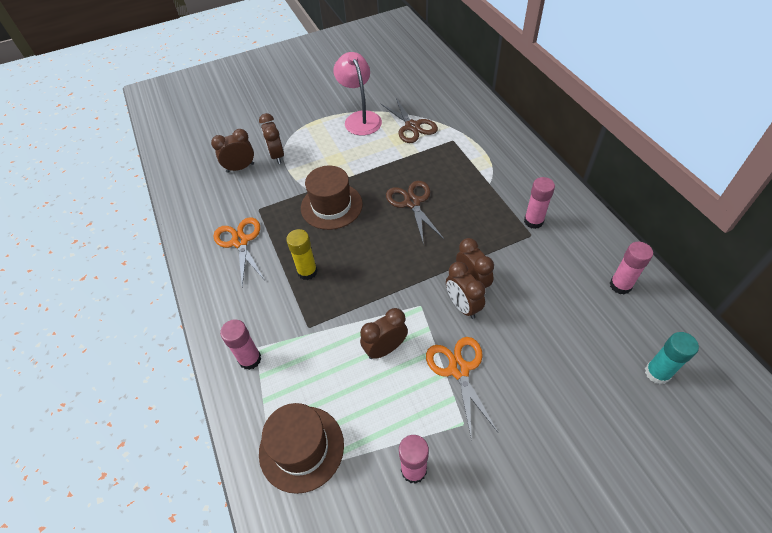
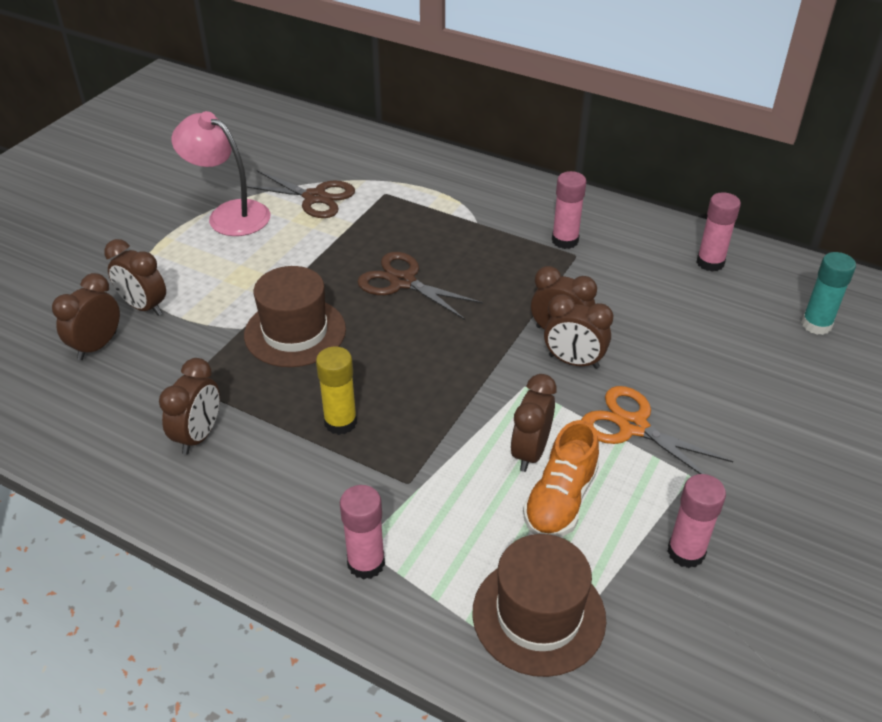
camera: 40 degrees left, 10 degrees down
(240, 241) = (199, 436): orange scissors -> brown clock
(374, 389) = (560, 500): none -> orange shoe

